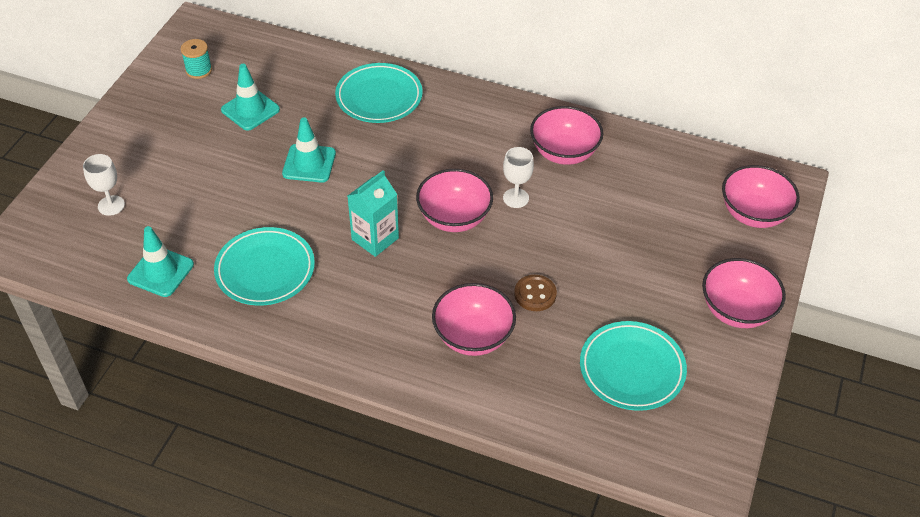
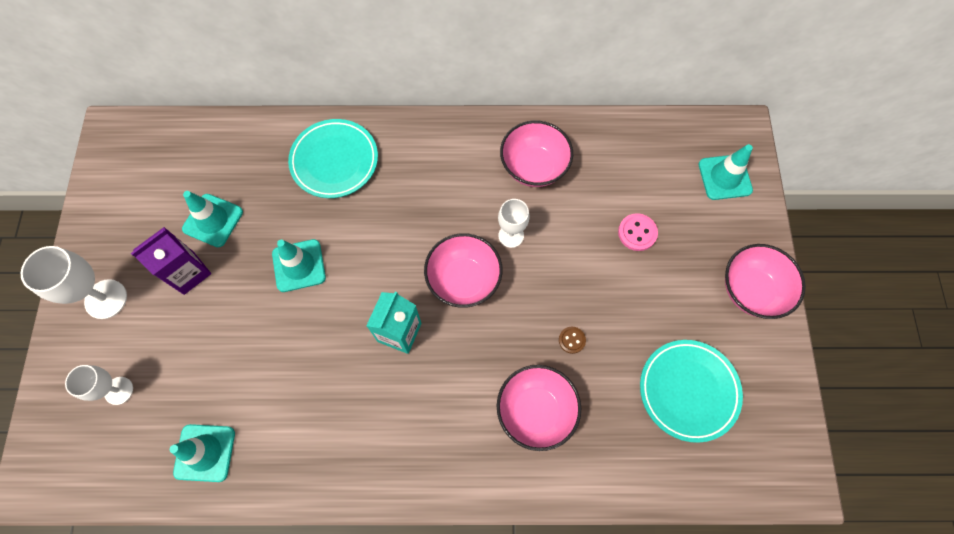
camera: 20 degrees left, 20 degrees up
(132, 139) = (106, 299): none -> white goblet
(198, 70) = (139, 189): turquoise spool -> none
(211, 141) = (188, 273): none -> purple carton
(265, 270) = (308, 410): turquoise plate -> none
(535, 294) = (572, 340): brown button -> brown button, size x0.65
(641, 231) = (637, 233): none -> pink button
(753, 214) = (724, 177): pink bowl -> turquoise traffic cone

